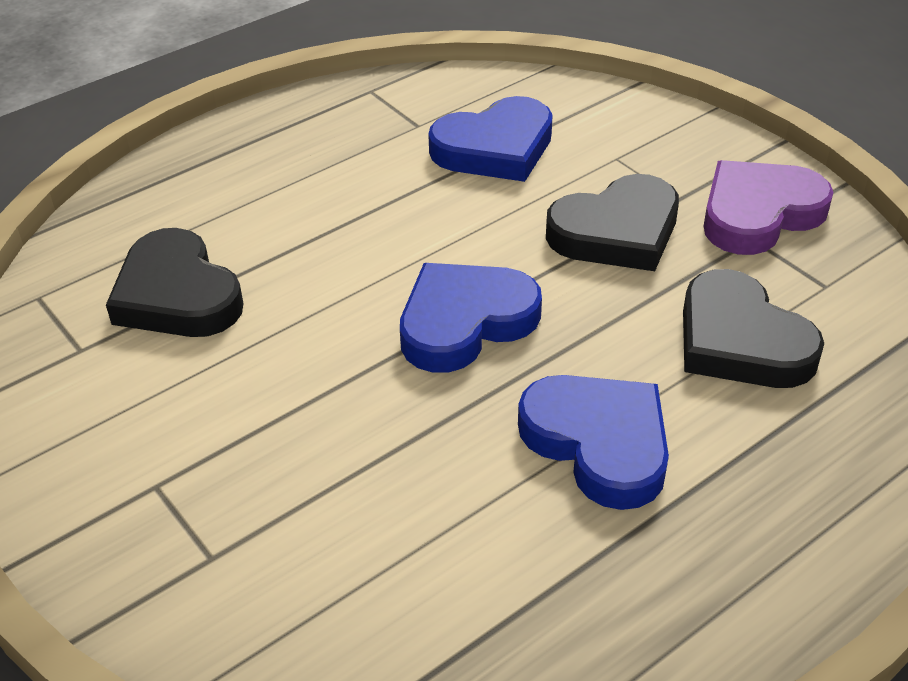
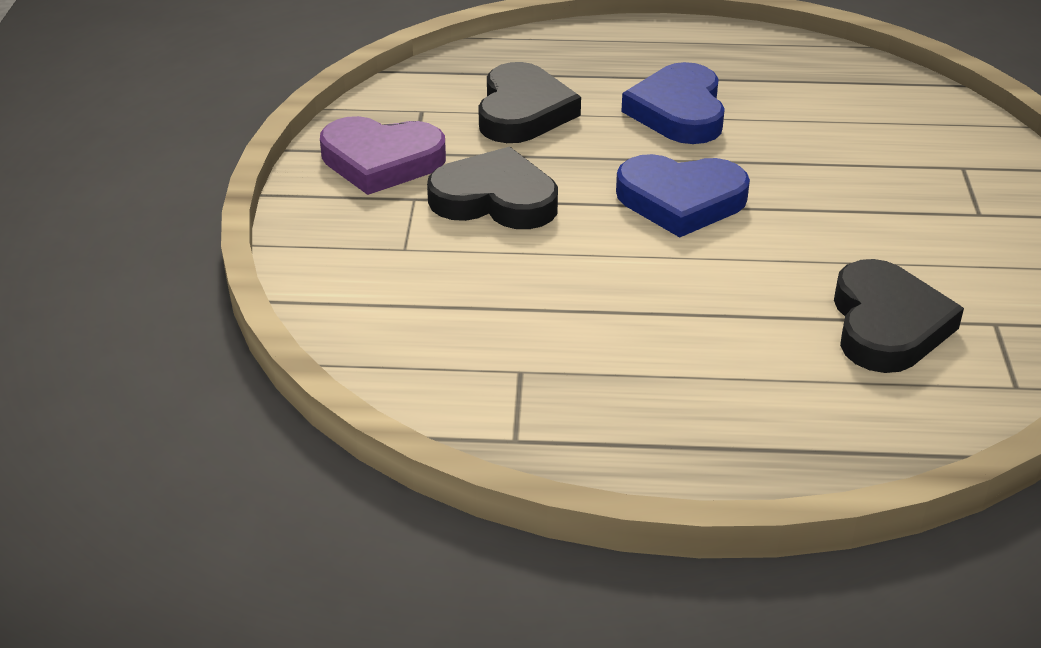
camera: 140 degrees left, 5 degrees down
(495, 148) = (485, 308): blue heart -> none

